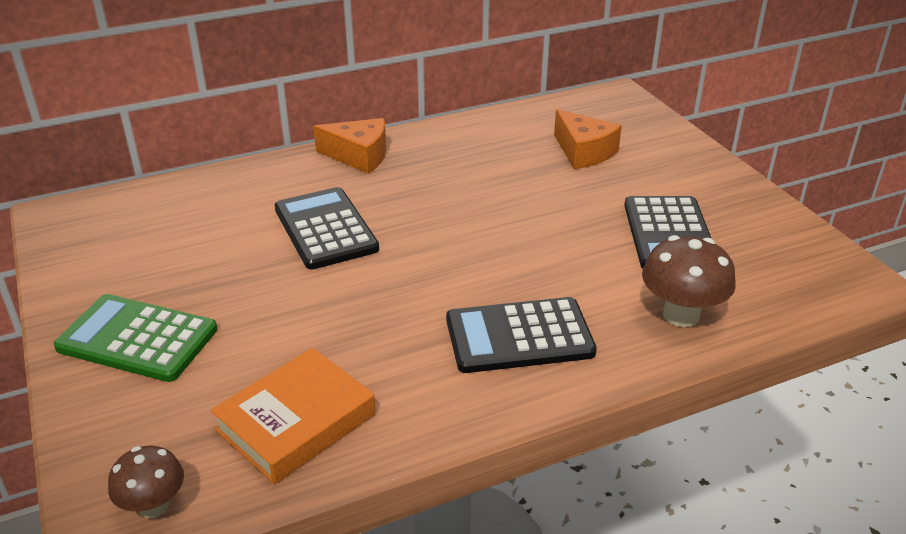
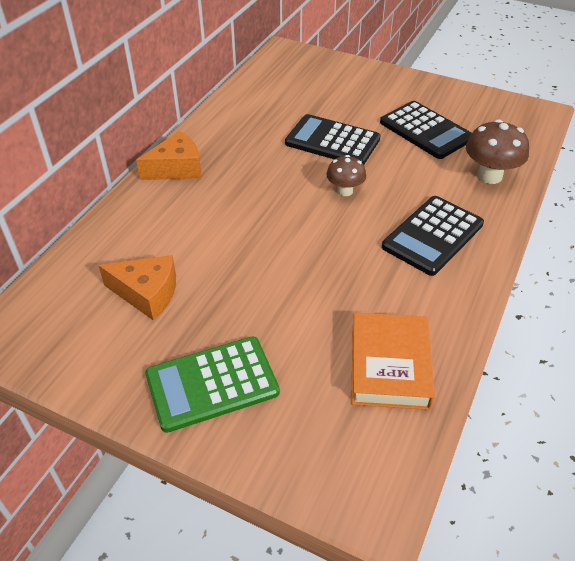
camera: 40 degrees left, 10 degrees up
(153, 506) = (384, 475): brown mushroom -> brown mushroom (345, 191)
(325, 229) = (228, 232): black calculator -> black calculator (332, 141)
(584, 152) = (314, 99): orange cheese -> orange cheese (147, 293)

